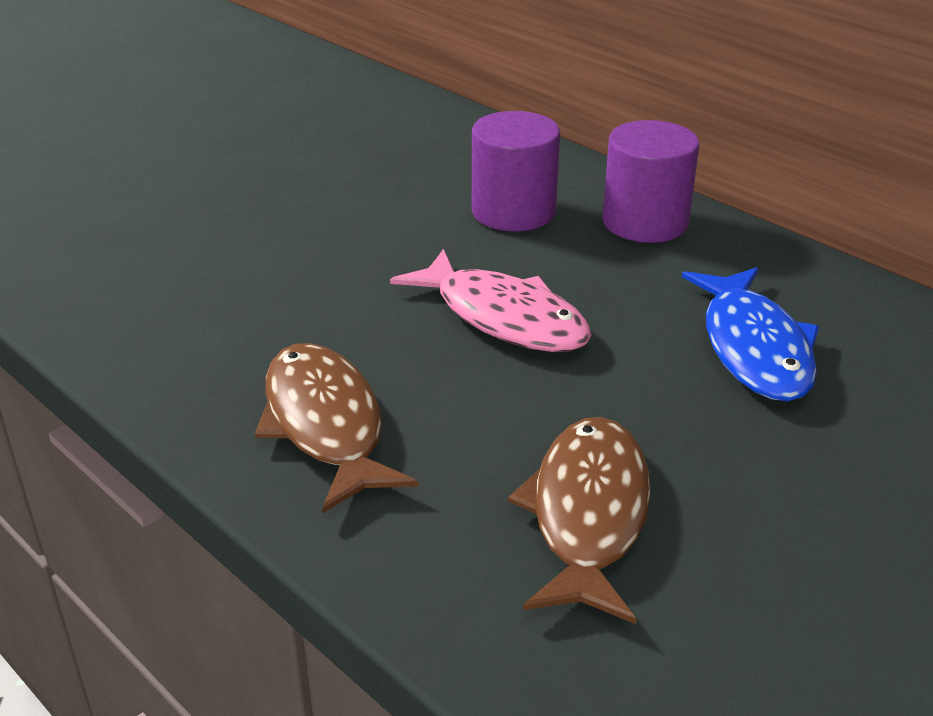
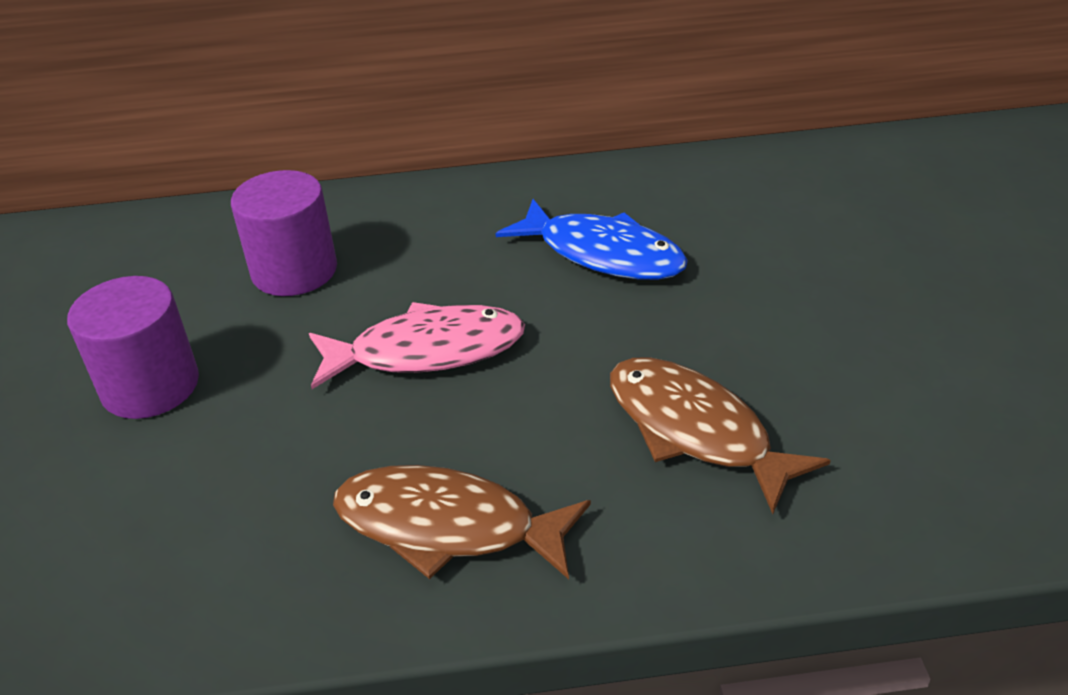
camera: 50 degrees left, 5 degrees up
(645, 222) = (400, 216): purple cylinder -> purple cylinder (150, 386)

